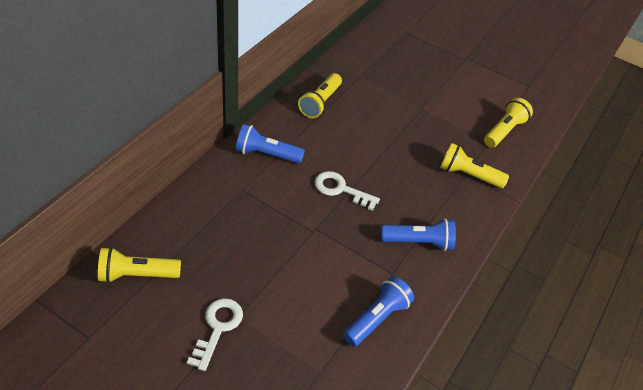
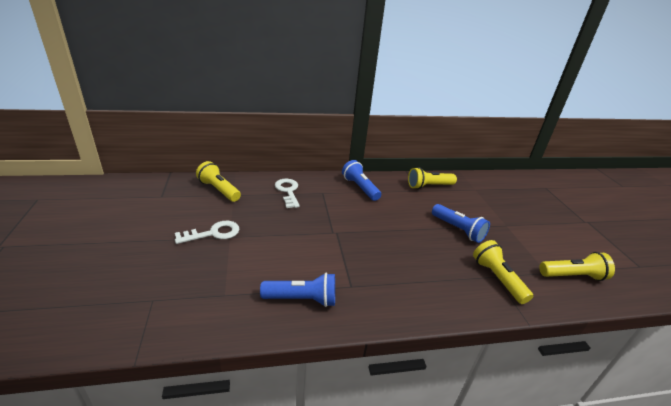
camera: 50 degrees right, 15 degrees down
(340, 189) = (381, 226): white key -> white key (288, 191)
(419, 242) = (397, 285): blue flashlight -> blue flashlight (458, 230)

